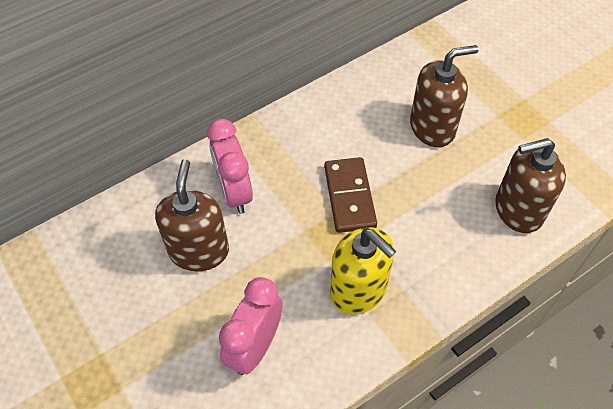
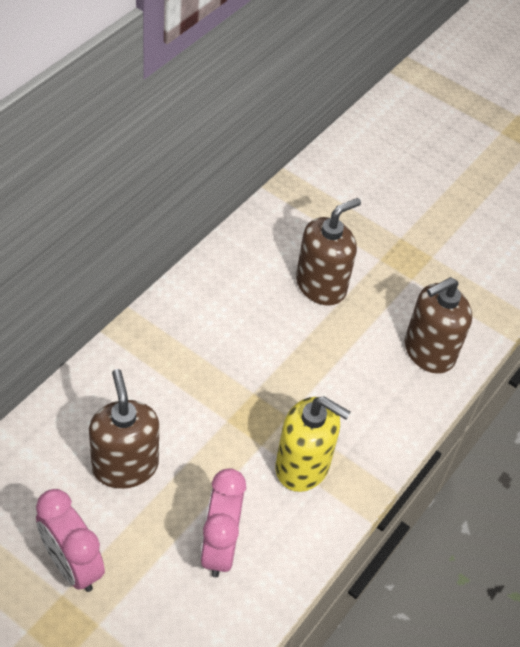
camera: 25 degrees left, 5 degrees down
(234, 192) = (140, 396): pink clock -> pink clock (72, 565)
(349, 197) = (261, 375): brown domino -> none

